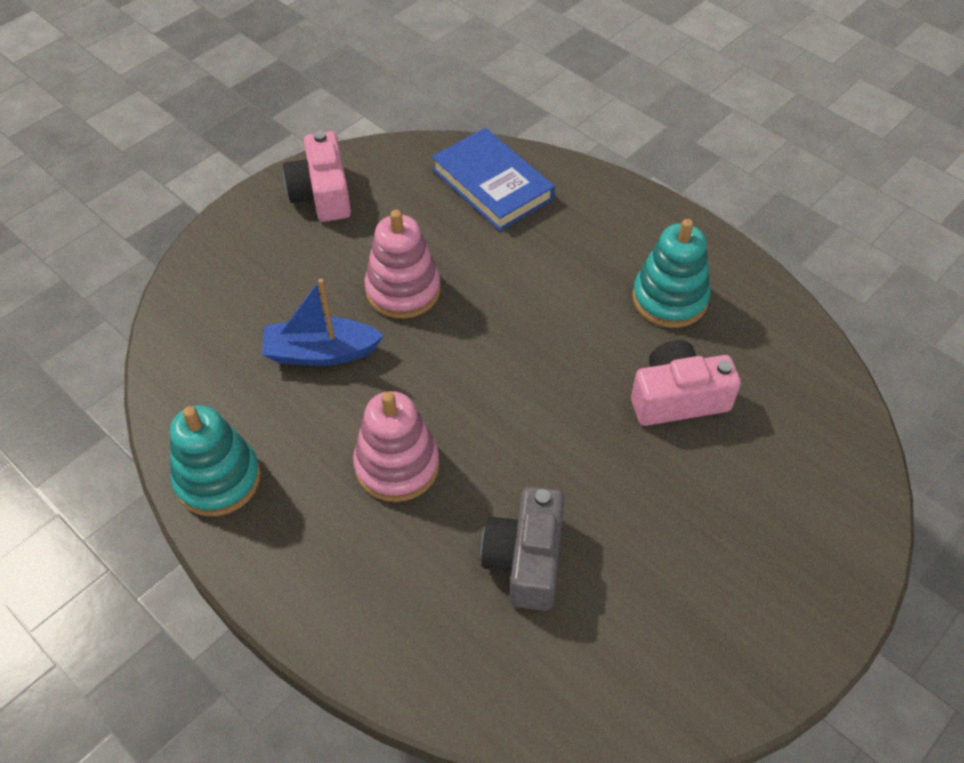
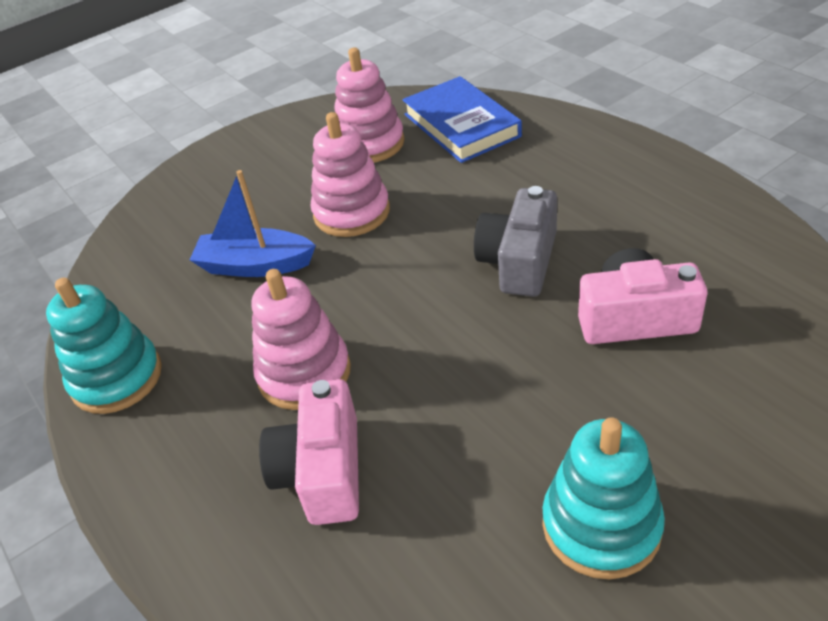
camera: 15 degrees right, 10 degrees down
(322, 194) = (295, 135): pink camera -> pink camera (322, 471)
(403, 206) = (370, 144): none -> pink stacking toy
(525, 559) = (427, 481): grey camera -> grey camera (519, 261)
(669, 299) = (635, 222): turquoise stacking toy -> turquoise stacking toy (601, 525)

